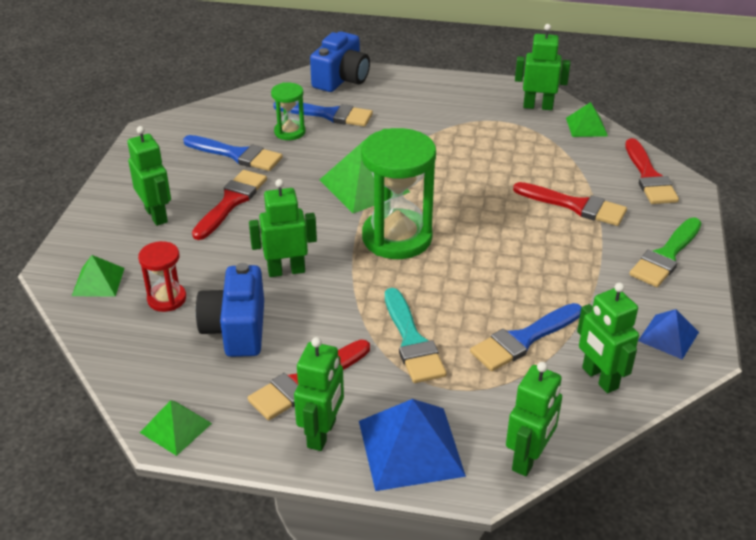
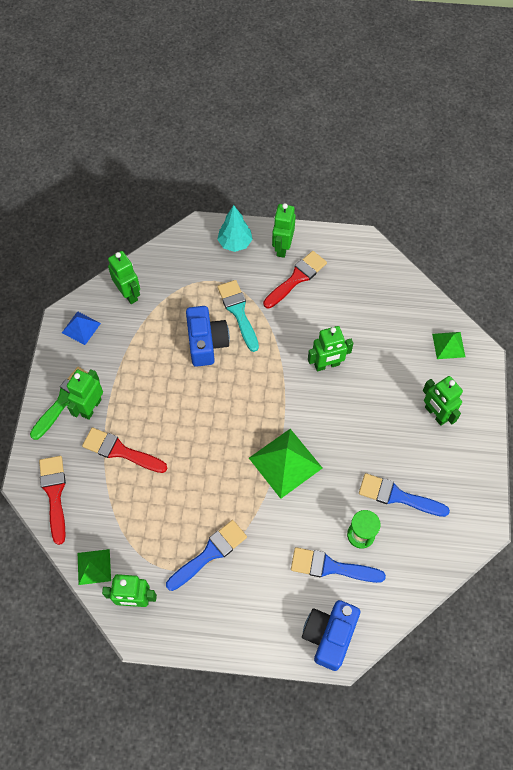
camera: 175 degrees right, 25 degrees up
(167, 299) = (398, 334): red hourglass -> none
(176, 427) = (360, 245): green pyramid -> none
(231, 202) = (384, 434): red brush -> none
(236, 329) = (347, 313): blue camera -> blue camera (206, 343)
(397, 238) = (254, 404): green hourglass -> none
(410, 447) = (235, 243): blue pyramid -> turquoise tree
(523, 339) = (170, 318): blue brush -> blue brush (210, 553)
(528, 459) = (174, 241): green robot -> green robot (91, 407)

